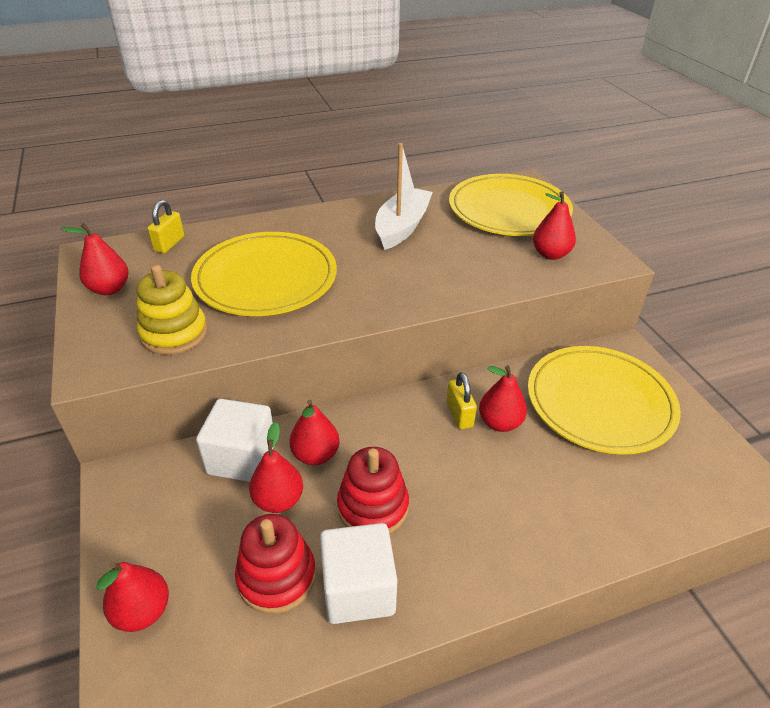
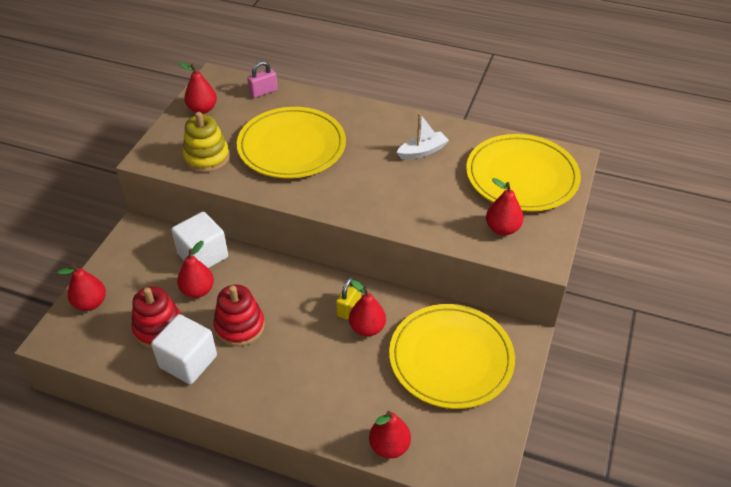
camera: 40 degrees right, 5 degrees up
(169, 244) = (263, 92): yellow padlock -> pink padlock
(315, 455) = (241, 278): red pear -> red pear (389, 446)
(402, 227) = (422, 151): white boat -> white boat, size x0.63

